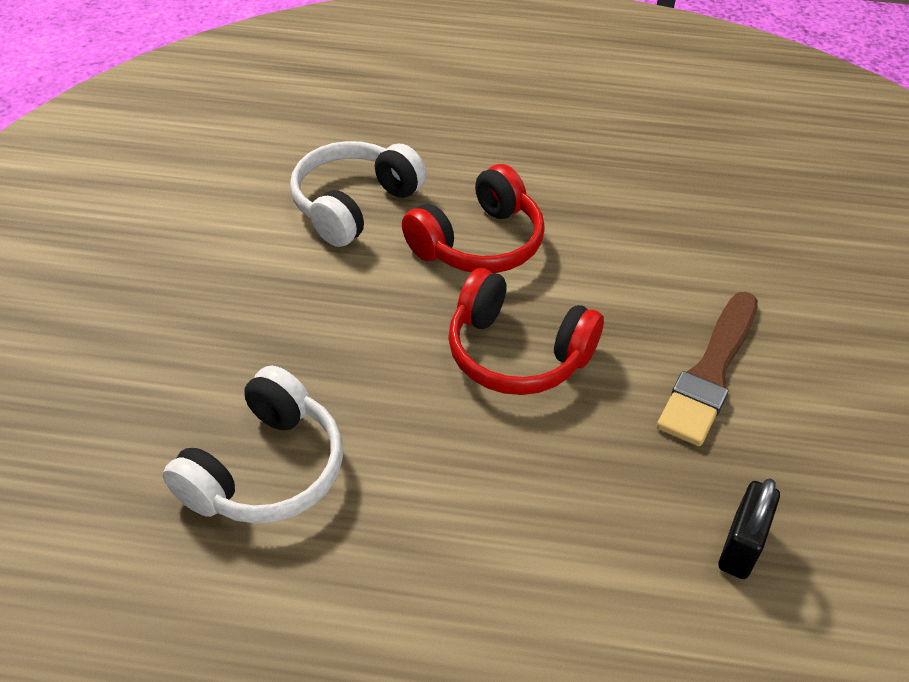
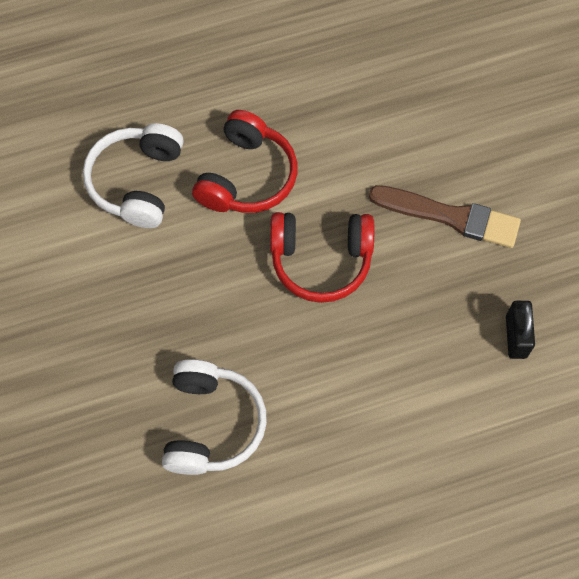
camera: 25 degrees left, 20 degrees up
(710, 372) = (450, 216): brown brush -> brown brush turned 75 degrees counterclockwise

